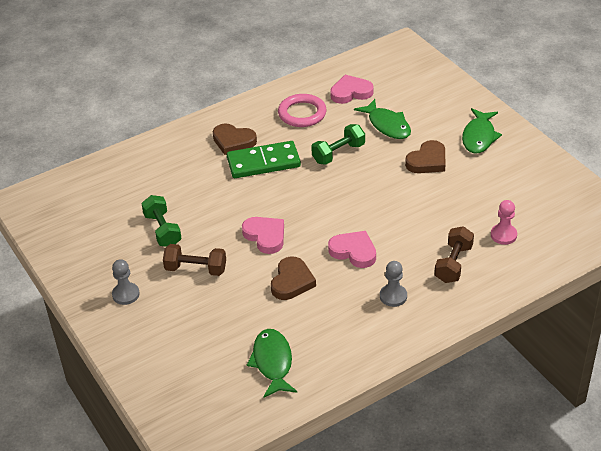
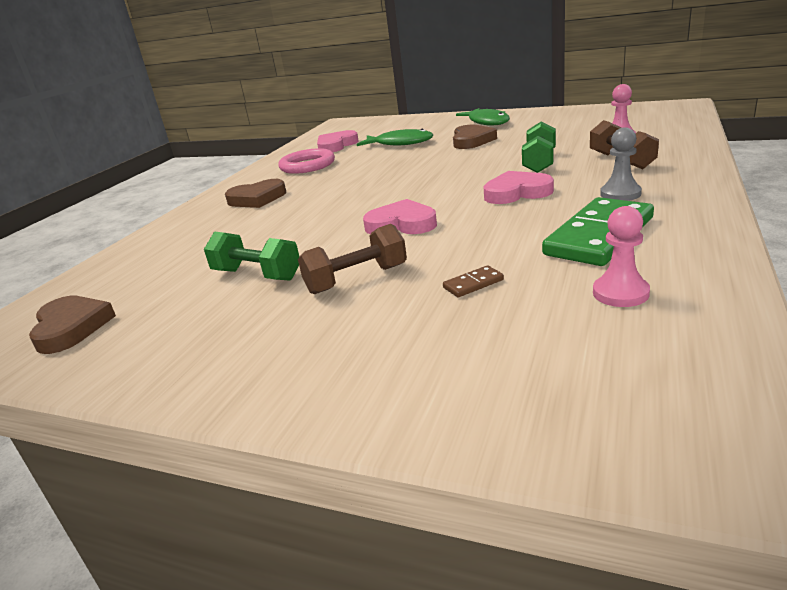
camera: 35 degrees left, 15 degrees down
(126, 294) = (282, 348): grey pawn -> none
(232, 311) = (473, 284): none -> brown domino
(263, 162) = (313, 195): green domino -> green domino (599, 236)
(272, 362) = (620, 293): green fish -> pink pawn
(292, 281) = (496, 233): brown heart -> brown heart (71, 328)
(338, 153) = (383, 165): green dumbbell -> green dumbbell (539, 162)

